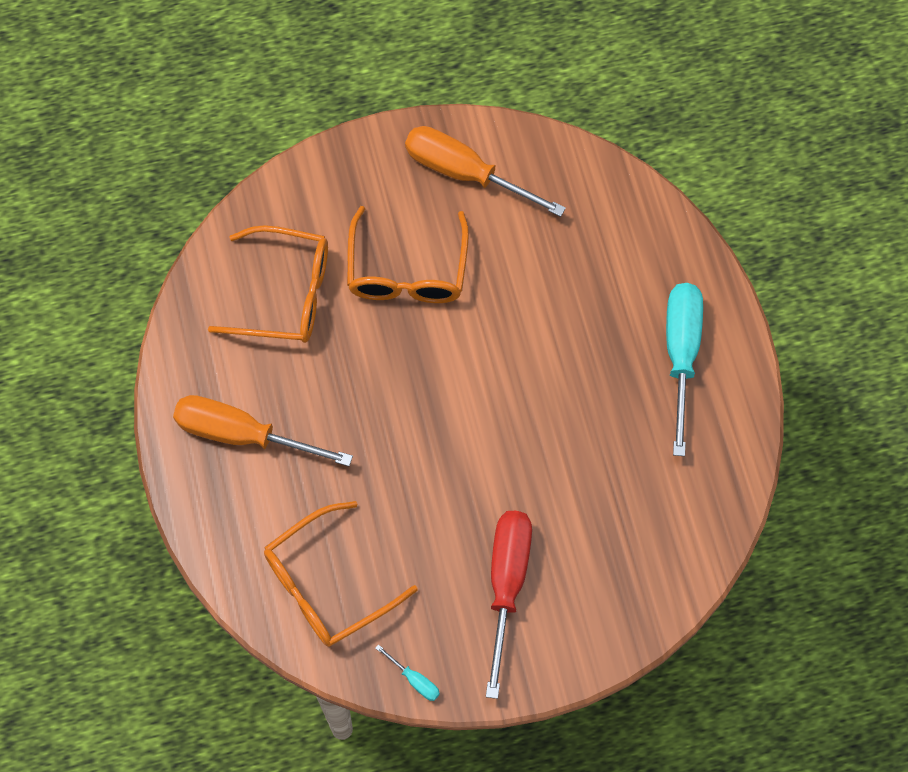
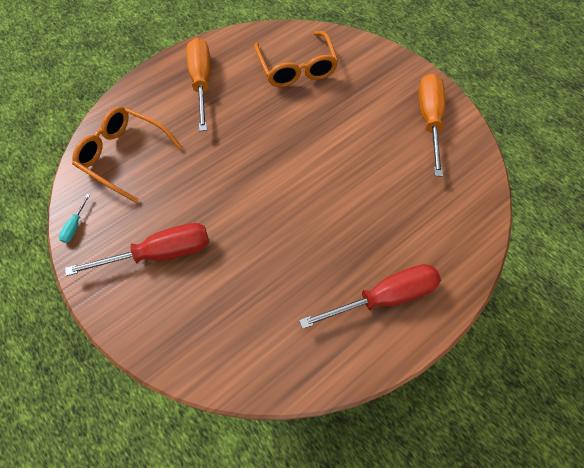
camera: 65 degrees right, 5 degrees down
(407, 271) = (346, 117): orange glasses -> none
(681, 354) = (384, 297): turquoise screwdriver -> red screwdriver

